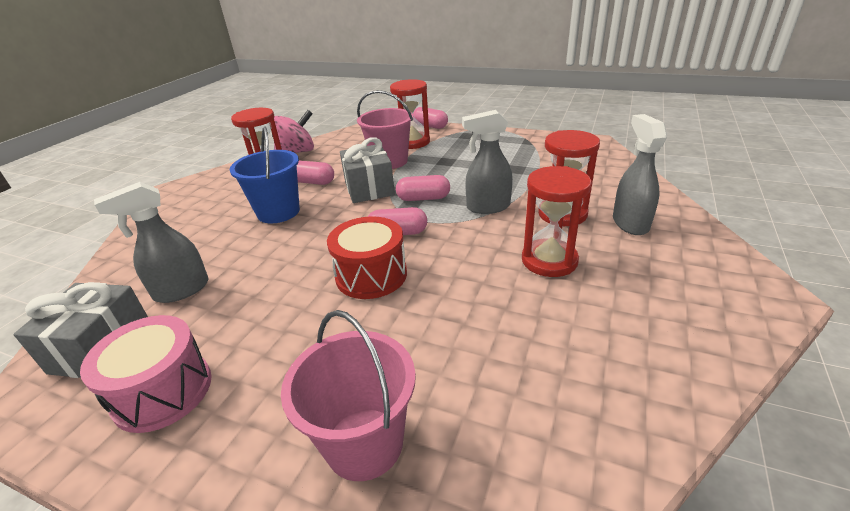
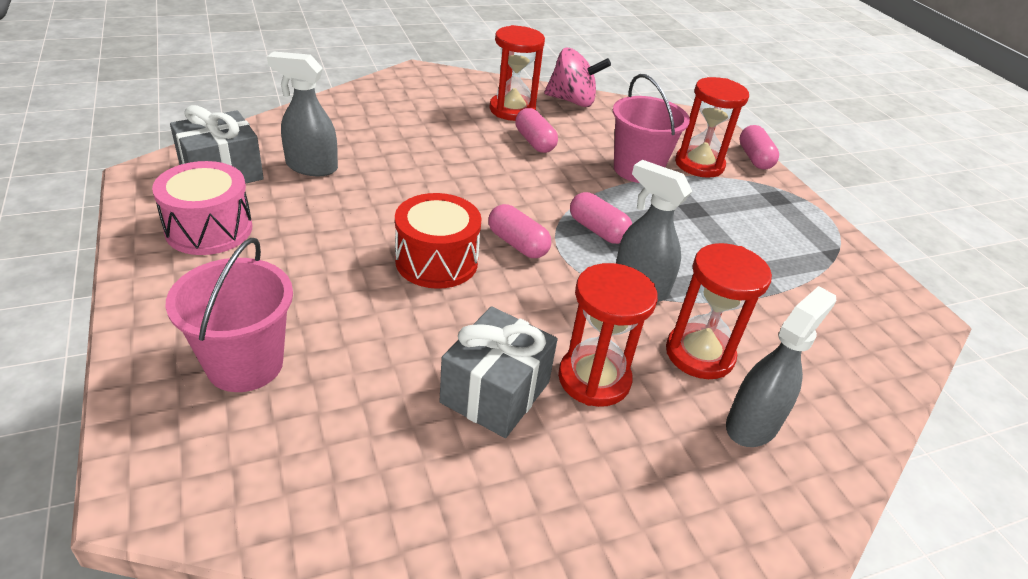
camera: 40 degrees right, 5 degrees up
(278, 212) = (463, 151): blue bucket -> none
(369, 189) = (569, 184): grey gift -> grey gift (495, 392)

